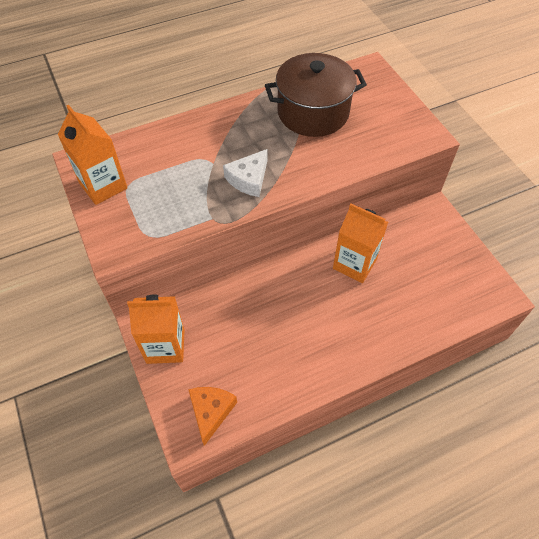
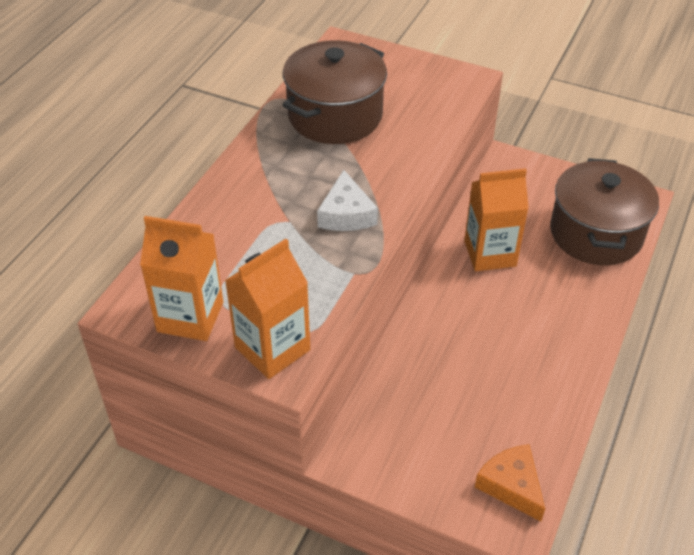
camera: 40 degrees left, 10 degrees down
(165, 346) = (393, 461): orange carton -> orange carton (272, 349)
(441, 297) = (596, 233): none -> brown pot

